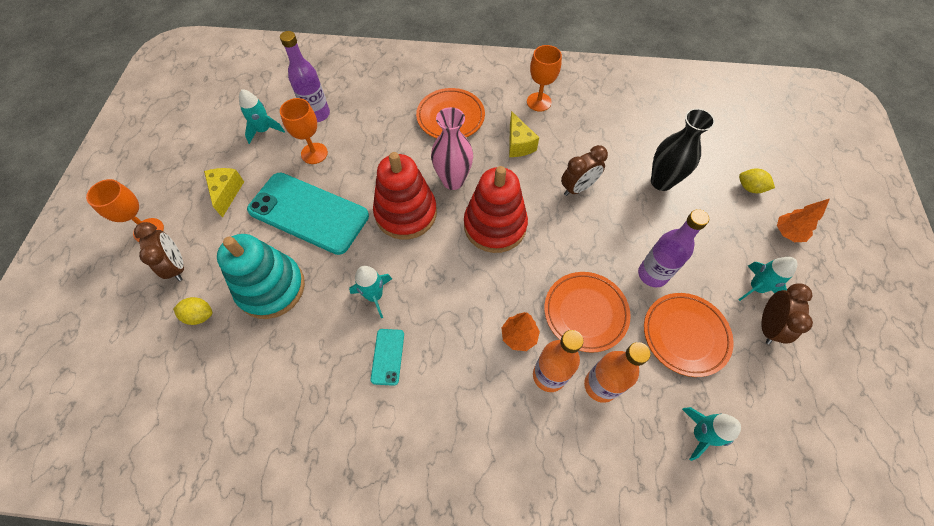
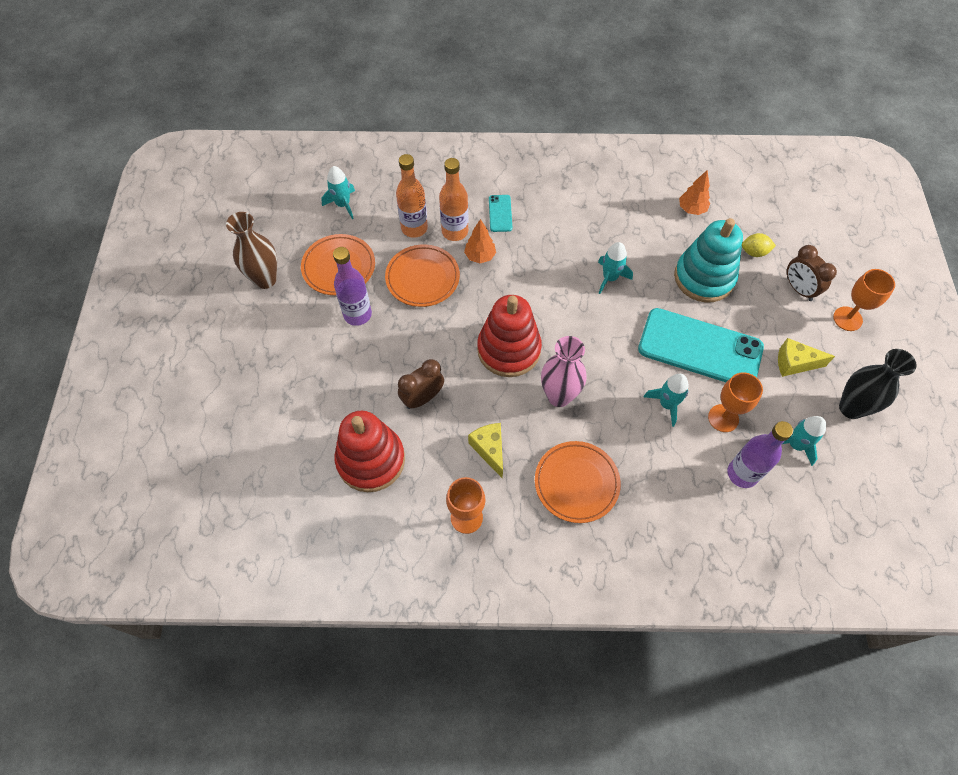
camera: 175 degrees right, 0 degrees up
(227, 193) = (794, 363): yellow cheese -> yellow cheese turned 105 degrees clockwise
(388, 356) = (586, 235): turquoise phone -> turquoise phone (500, 213)
(406, 213) = (601, 356): red stacking toy -> red stacking toy (371, 460)
(661, 182) = (329, 413): black vase -> black vase (851, 408)
(750, 188) = (233, 413): yellow lemon -> none
(756, 287) = (264, 310): turquoise rocket -> turquoise rocket (667, 404)
(767, 326) = (265, 279): brown clock -> brown vase
(787, 233) = (213, 364): orange tree -> orange tree (691, 209)

